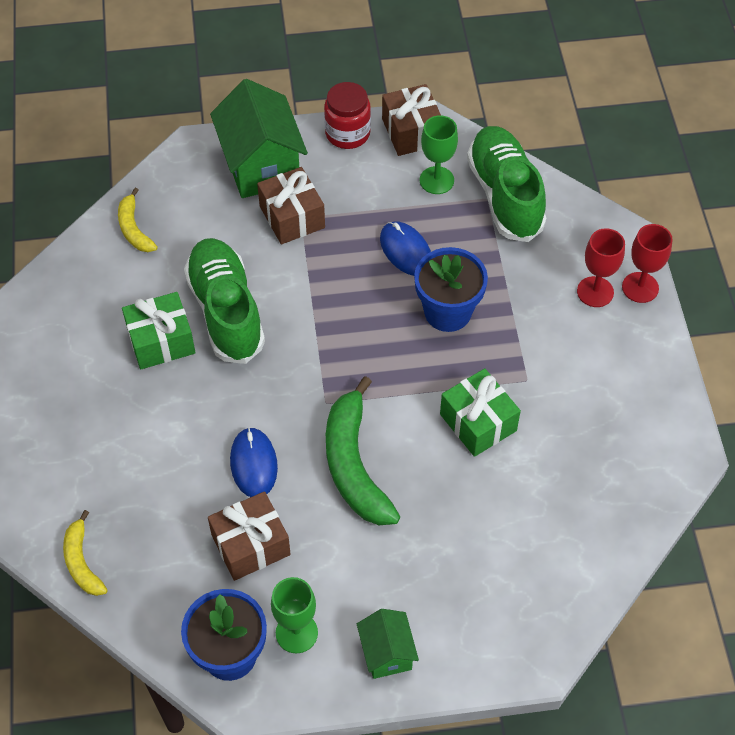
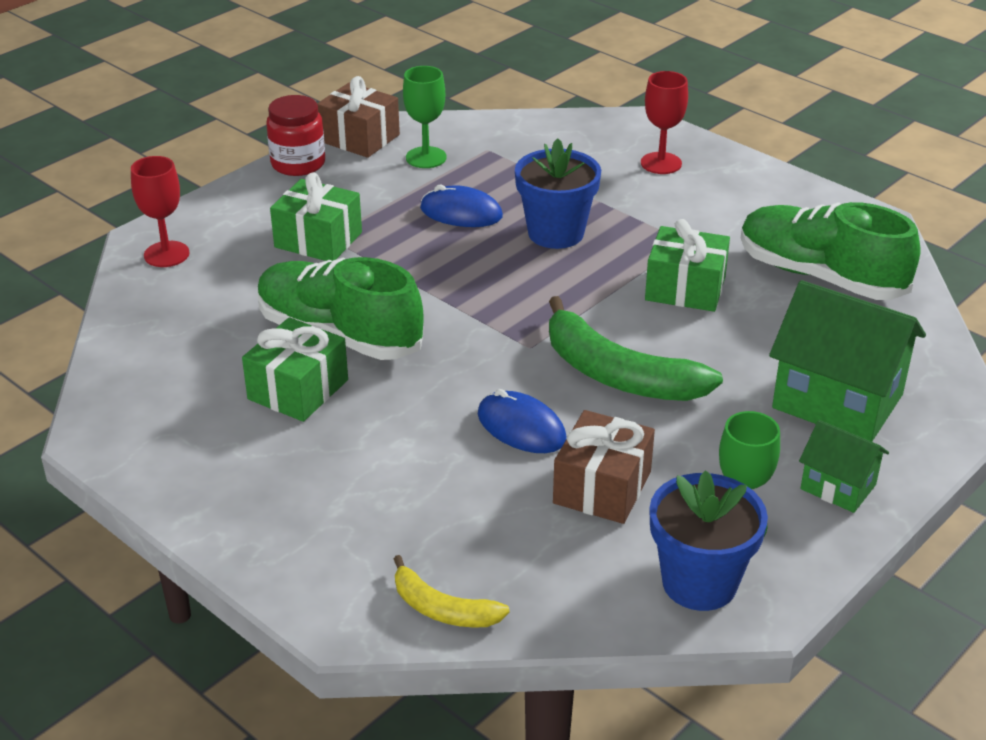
camera: 40 degrees left, 20 degrees down
(134, 229) = (155, 323): yellow banana -> none
(261, 165) = (237, 220): green house -> green house (837, 401)
(292, 217) = (318, 240): brown gift -> green gift
(505, 195) = (500, 141): green shoe -> green shoe (820, 276)
(640, 287) = (692, 145): red goblet -> red goblet (166, 254)

